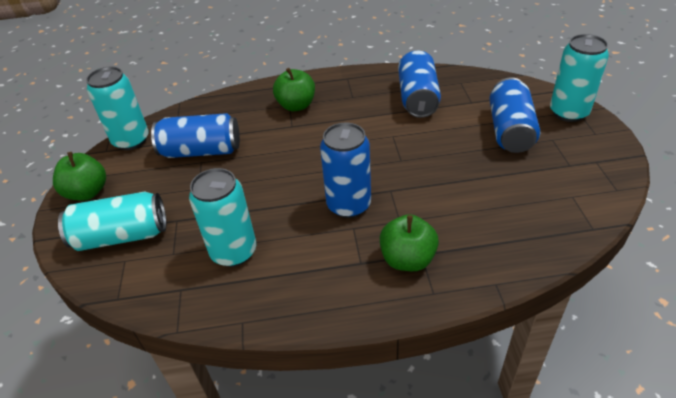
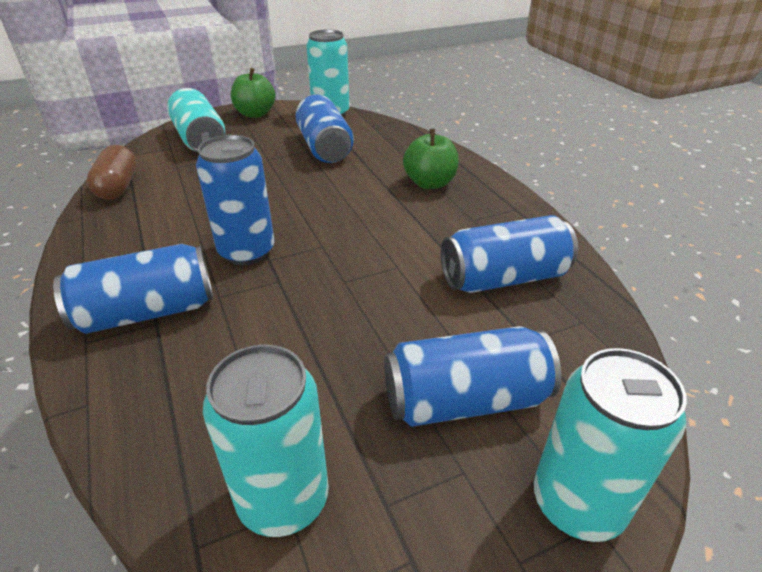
camera: 70 degrees right, 5 degrees down
(193, 298) = (118, 187): none -> brown capsule
(234, 252) = (174, 194): turquoise can -> turquoise can (283, 498)
(407, 259) = (147, 312): green apple -> blue can

